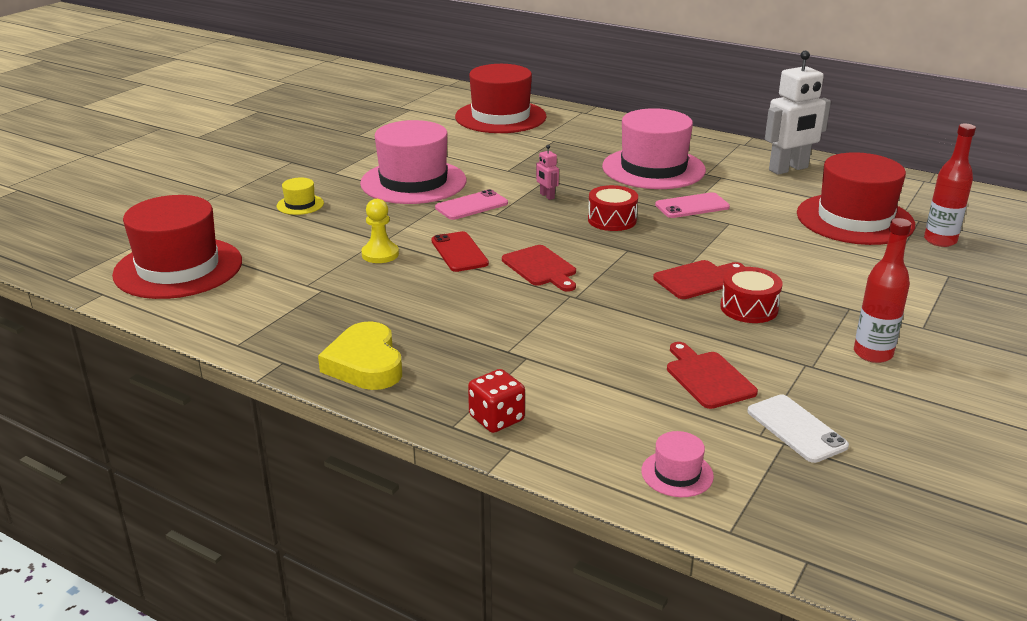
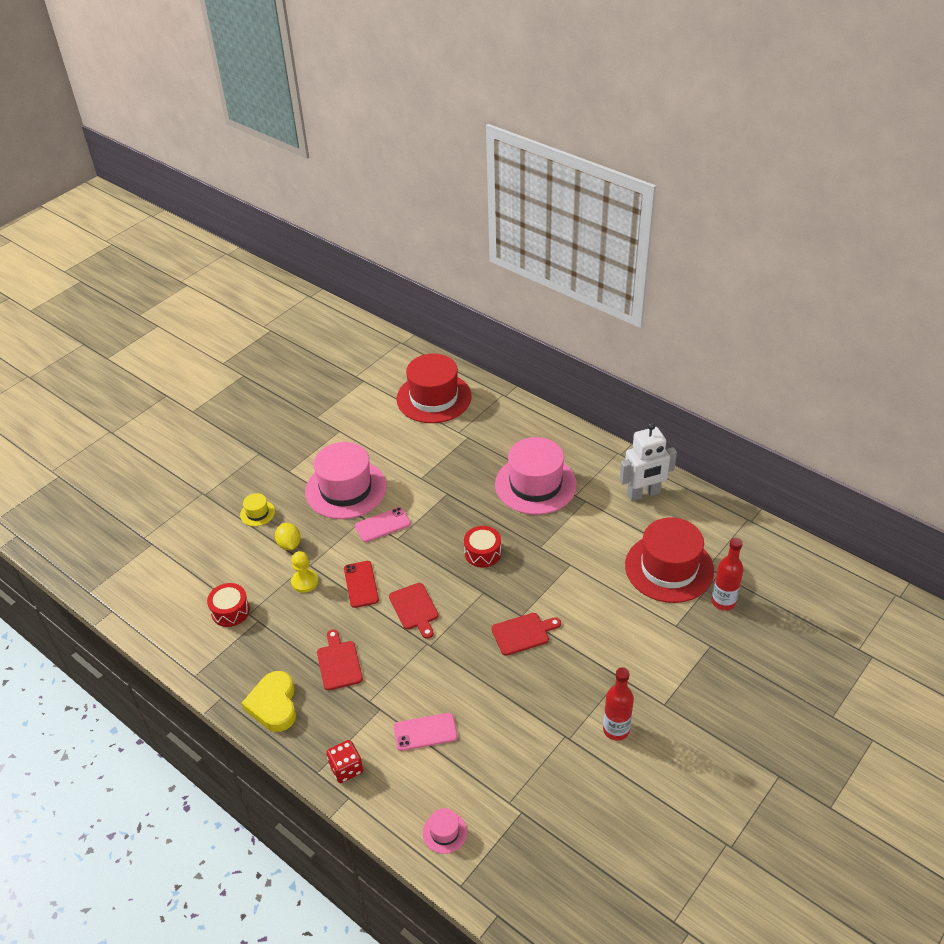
camera: 10 degrees right, 15 degrees up
(178, 268) = (164, 586): red hat -> none
(350, 226) = (289, 544): none -> yellow lemon
(547, 196) = (442, 516): pink robot -> none
(692, 206) = (549, 540): pink phone -> pink phone (425, 732)
(707, 378) = (494, 743): red cutting board -> red cutting board (339, 663)
(749, 308) = (548, 670): red drum -> red drum (230, 611)
(796, 428) = (534, 799): white phone -> none

